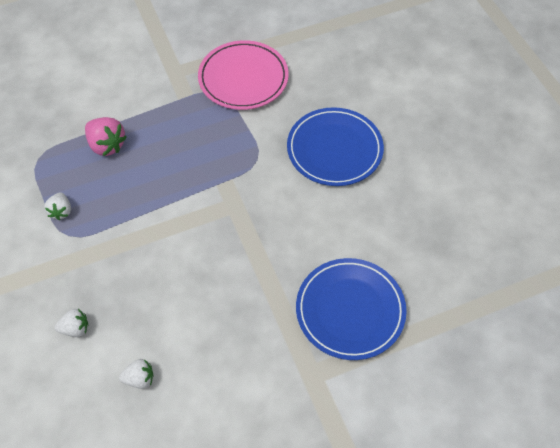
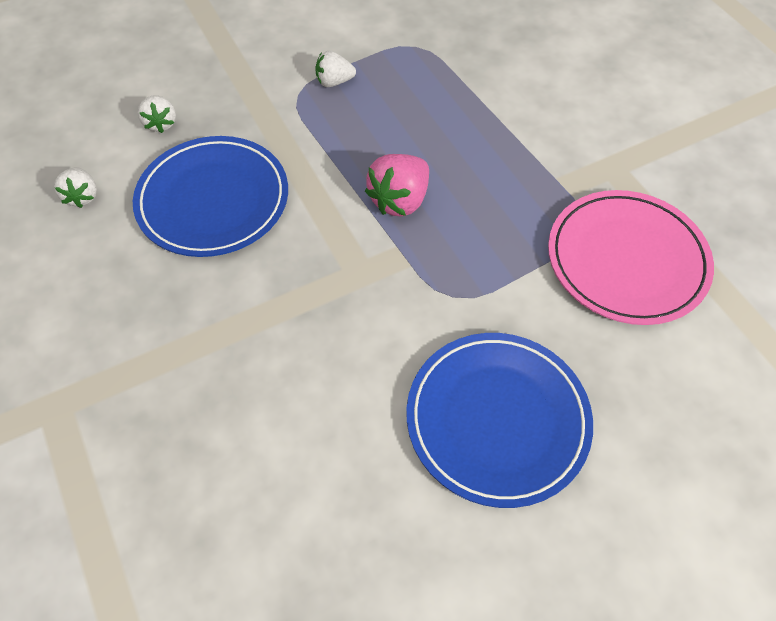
camera: 85 degrees right, 0 degrees up
(107, 145) = (449, 109): pink strawberry -> pink strawberry (400, 200)
(350, 310) = (159, 460): blue plate -> blue plate (213, 200)

